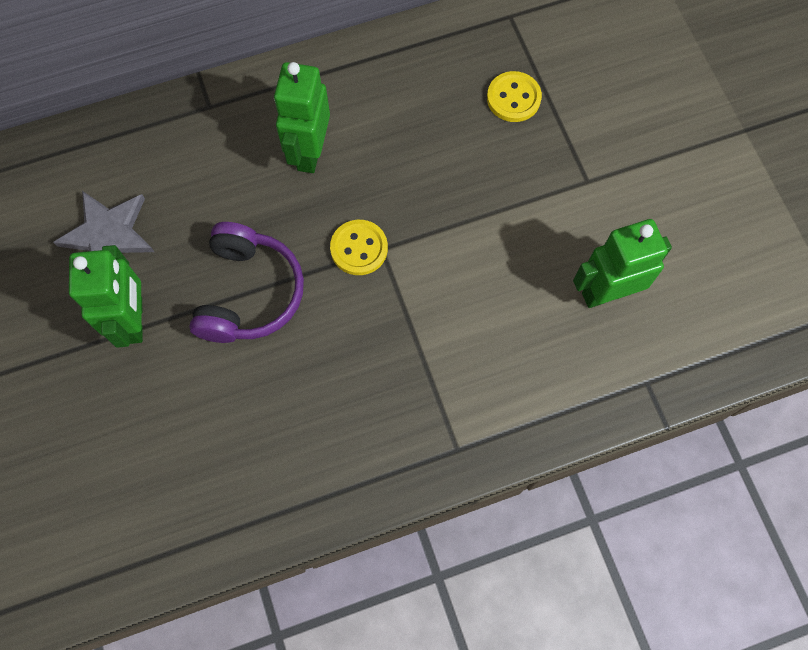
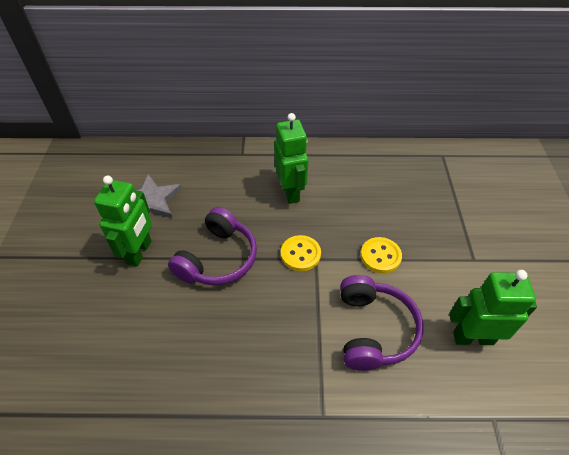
camera: 20 degrees right, 20 degrees down
(309, 152) = (291, 192): green robot -> green robot turned 135 degrees clockwise
(486, 323) = (373, 330): none -> purple headphones
(513, 98) = (433, 198): yellow button -> yellow button (380, 256)

